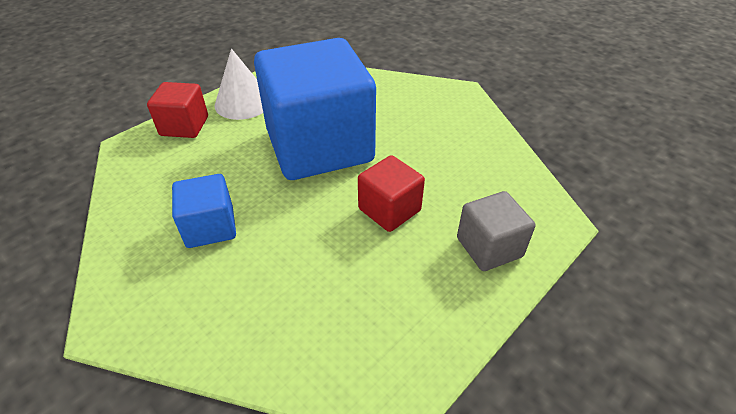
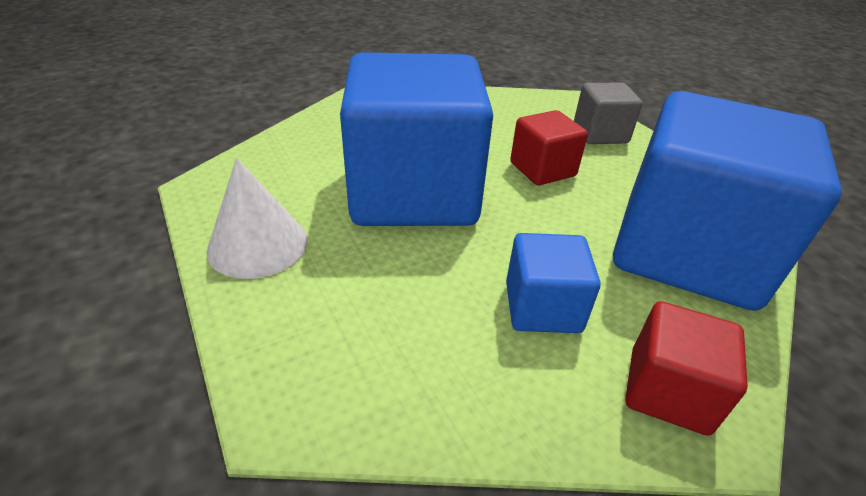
camera: 75 degrees left, 5 degrees down
(184, 126) = (275, 321): red cube -> red cube (668, 391)
(298, 317) = (686, 251): none -> blue cube

